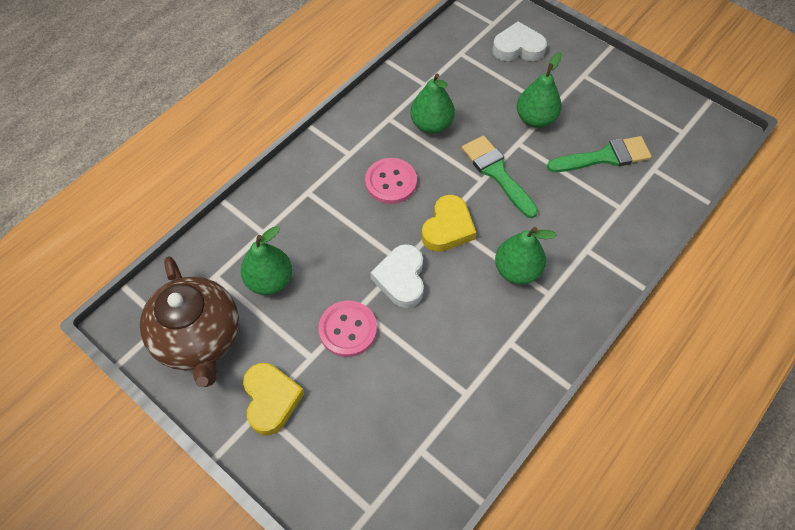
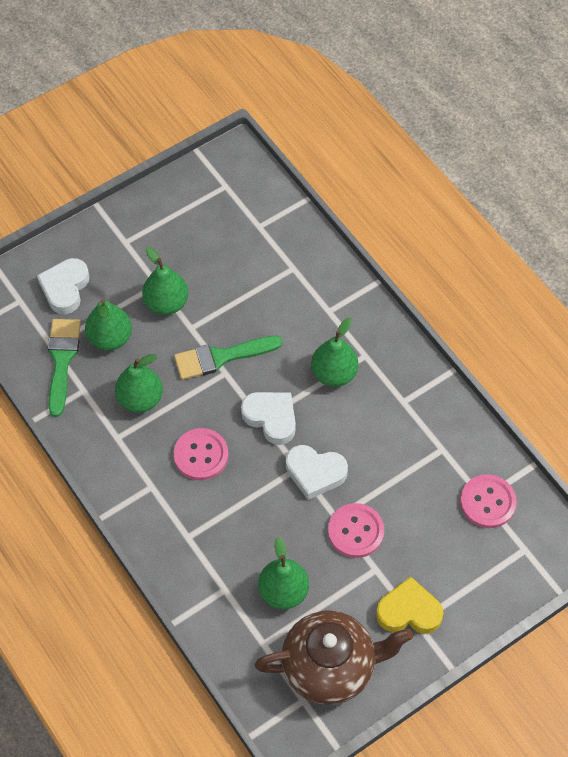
camera: 75 degrees left, 0 degrees up
(417, 456) = (487, 502): none -> pink button
(448, 228) = (271, 418): yellow heart -> white heart
(483, 89) = (110, 338): none -> green pear
(604, 157) = (232, 260): green brush -> green brush (62, 360)

